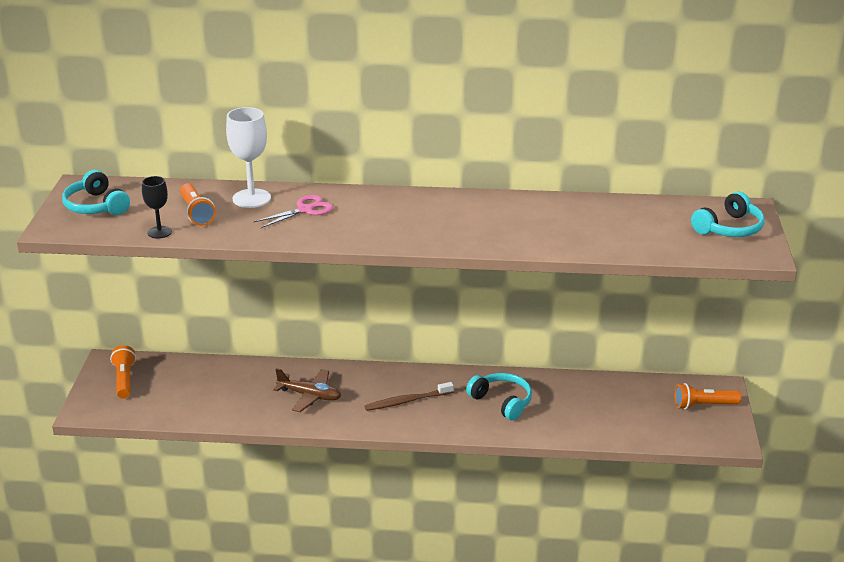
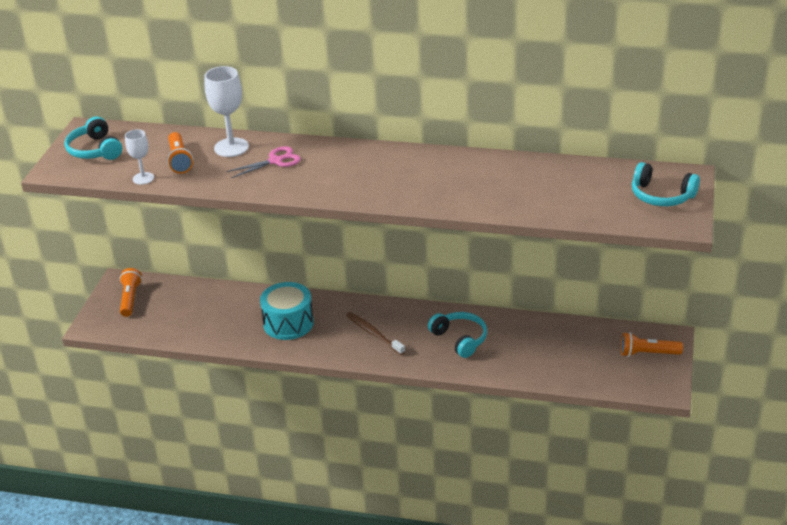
camera: 10 degrees right, 5 degrees up
(159, 232) = (143, 178): black goblet -> white goblet
(309, 396) = (288, 323): brown plane -> turquoise drum
(406, 401) = (373, 333): brown toothbrush -> brown toothbrush turned 60 degrees clockwise
(729, 228) = (661, 196): turquoise headphones -> turquoise headphones turned 60 degrees clockwise

